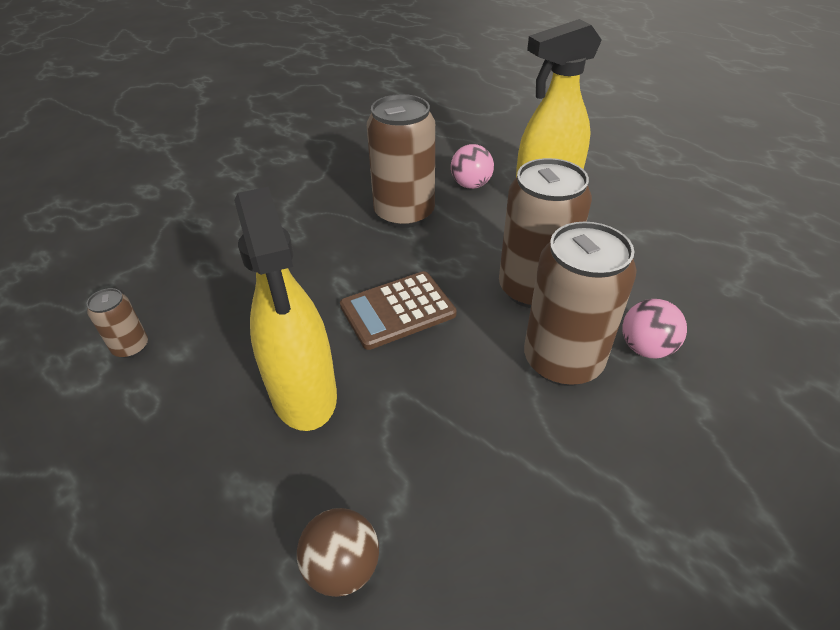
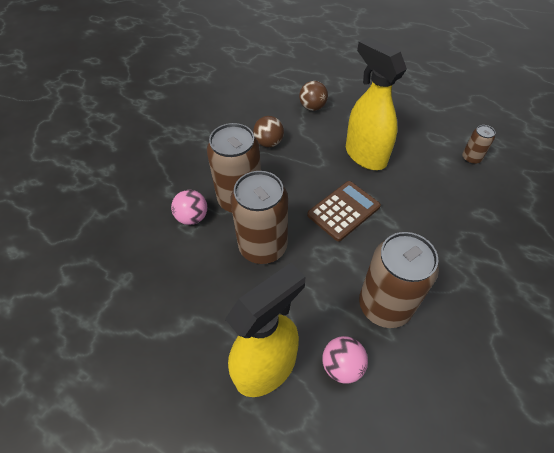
camera: 165 degrees right, 10 degrees up
(487, 473) = (269, 143): none -> brown ball

